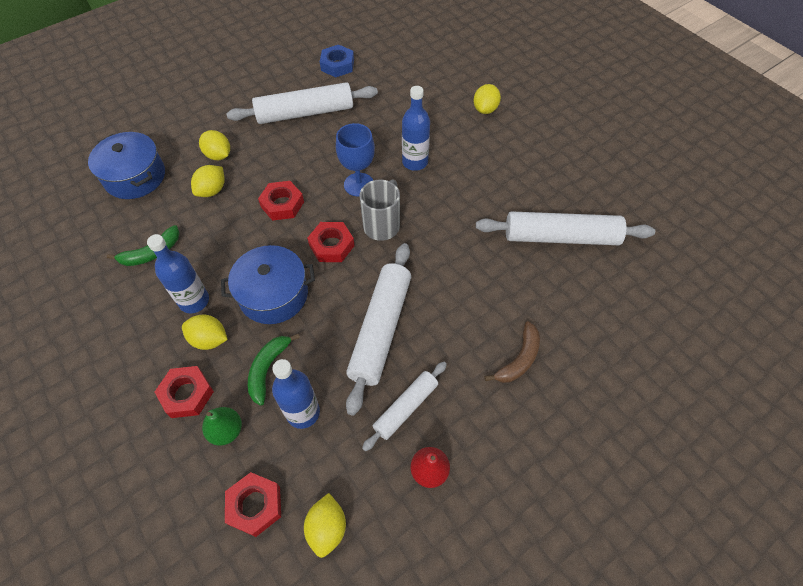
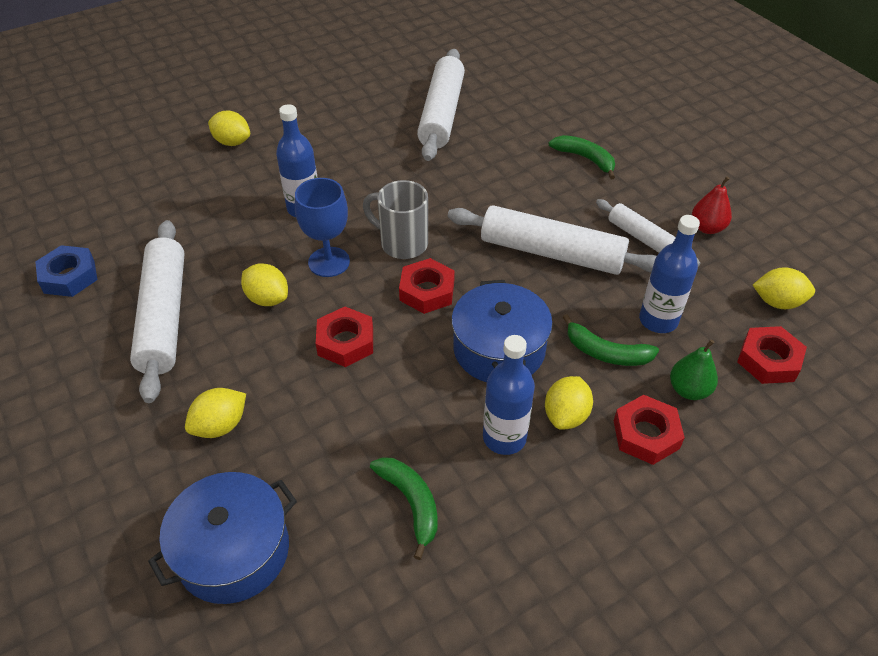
camera: 85 degrees left, 10 degrees down
(212, 190) = (297, 429): yellow lemon -> yellow lemon (267, 298)
(519, 359) = (585, 159): brown banana -> green banana

